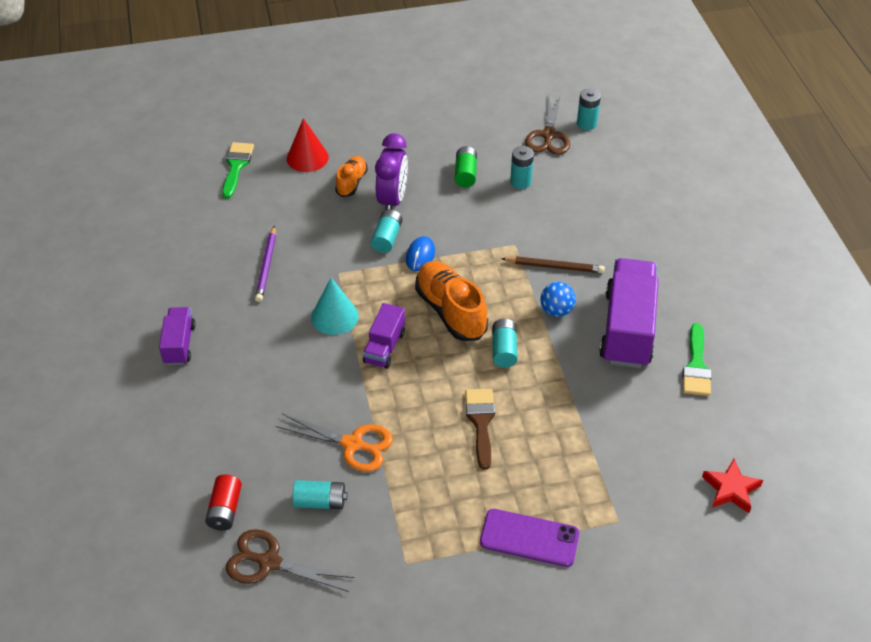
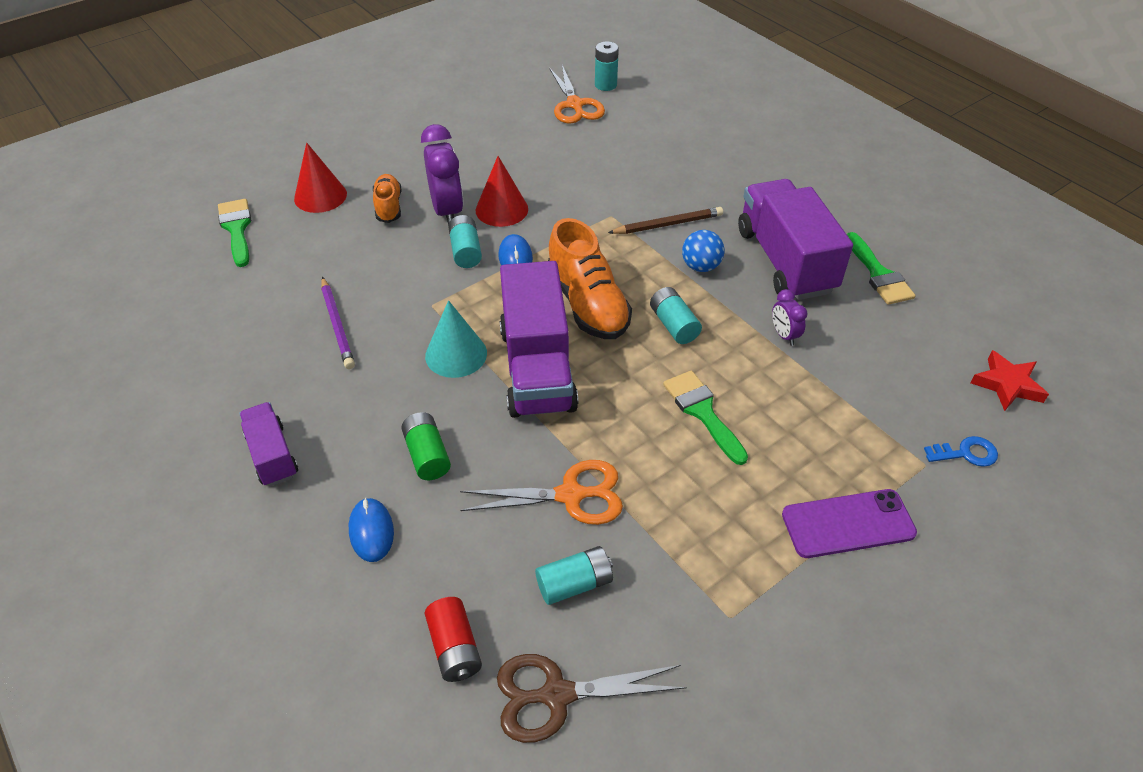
camera: 25 degrees left, 0 degrees up
(214, 418) = (371, 531): none -> blue mouse
(384, 347) = (537, 368): purple truck -> purple truck, size x1.89
(433, 212) = (501, 209): none -> red cone
(450, 311) = (587, 304): orange shoe -> orange shoe turned 150 degrees counterclockwise
(465, 174) = (512, 163): green battery -> green battery (427, 455)
(481, 422) = (702, 412): brown brush -> green brush
(520, 182) = (576, 154): turquoise battery -> none
(548, 135) = (574, 105): brown scissors -> orange scissors
(582, 387) = (784, 335): none -> purple clock
(655, 525) = (966, 453): none -> blue key

